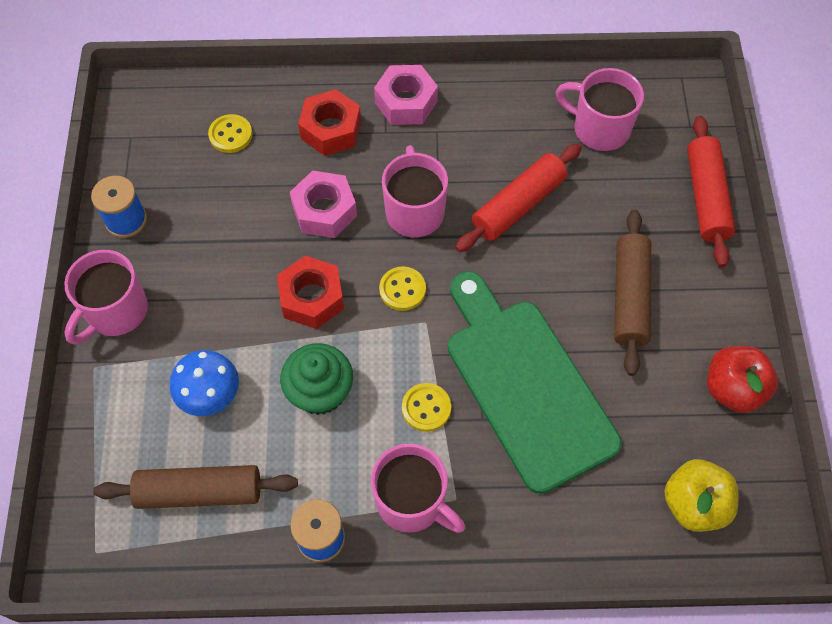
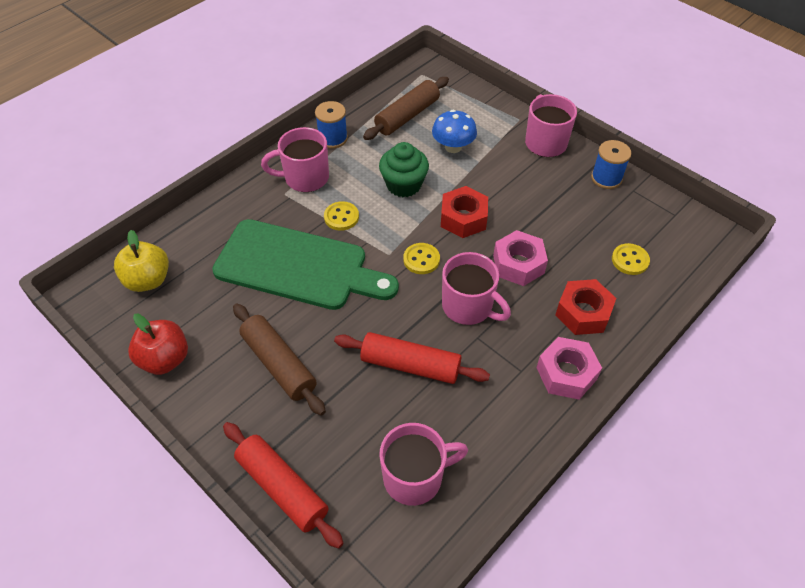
camera: 135 degrees right, 10 degrees down
(518, 205) = (410, 365): red rolling pin -> red rolling pin turned 75 degrees counterclockwise

